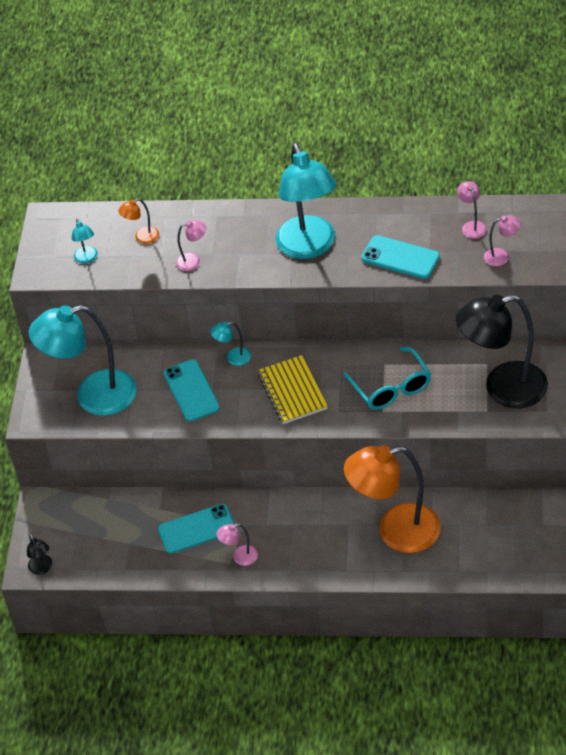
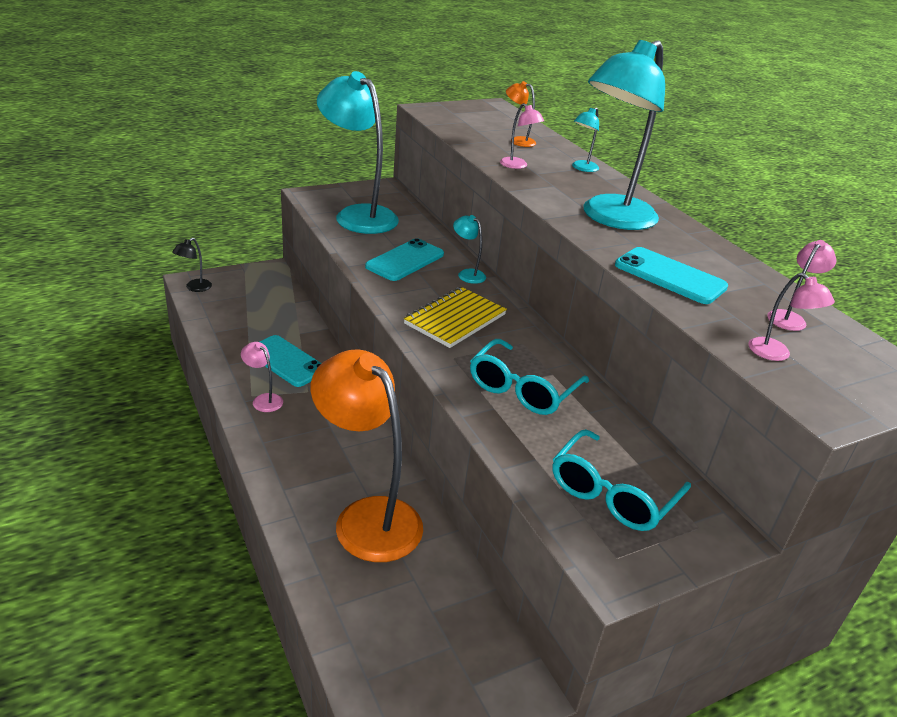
camera: 50 degrees right, 15 degrees down
(87, 259) = (466, 124): turquoise lamp -> turquoise lamp (582, 168)
(400, 258) = (670, 276): turquoise phone -> turquoise phone turned 45 degrees counterclockwise
(503, 388) = (612, 493): black lamp -> turquoise glasses

